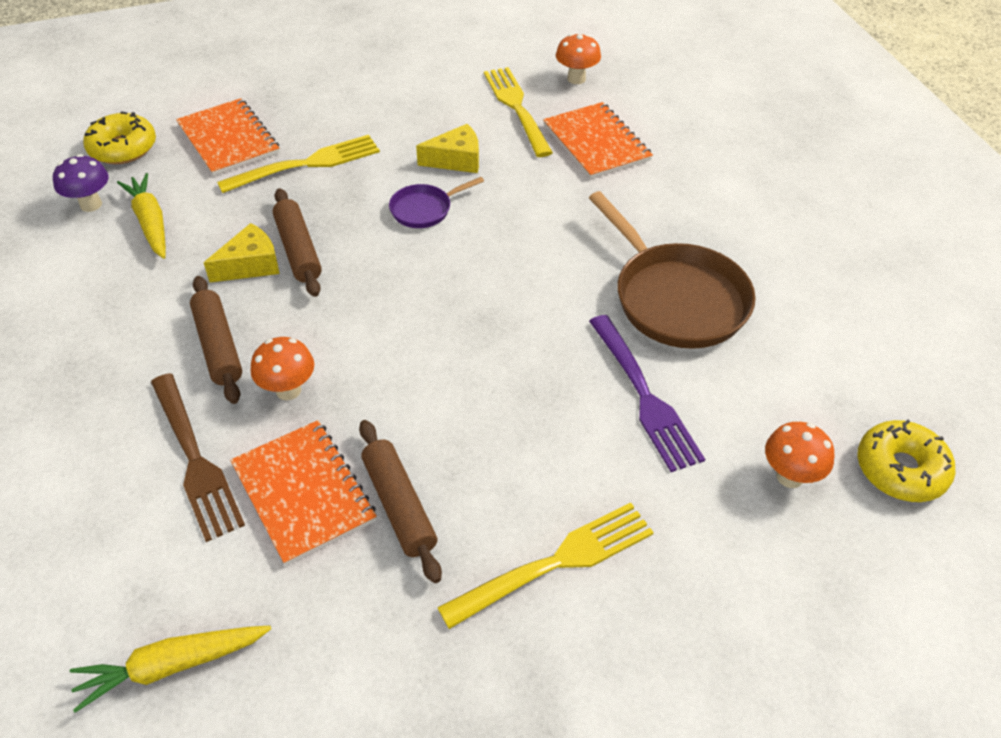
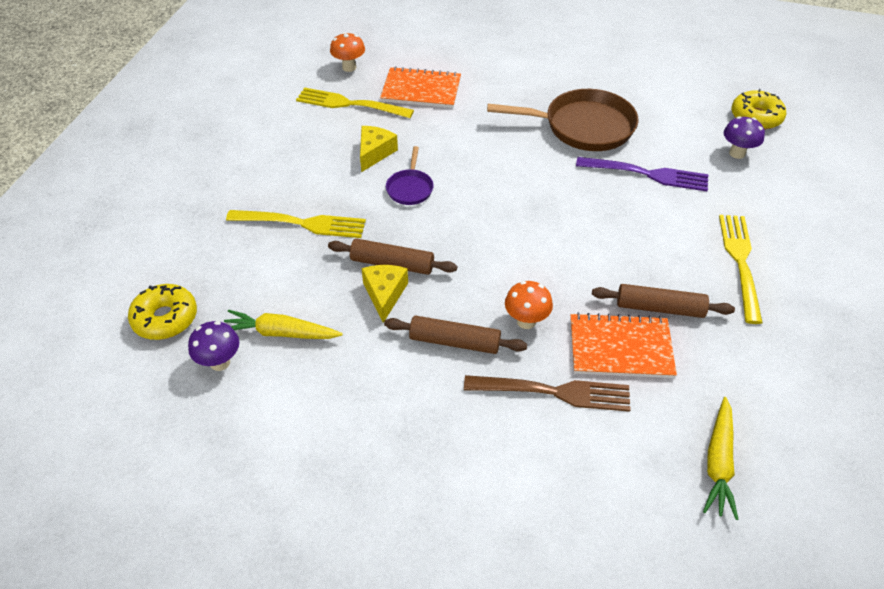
camera: 55 degrees left, 0 degrees up
(228, 139) = (225, 253): orange notebook -> none
(306, 164) = (302, 223): yellow fork -> yellow fork turned 90 degrees clockwise
(789, 476) = (737, 153): orange mushroom -> purple mushroom

